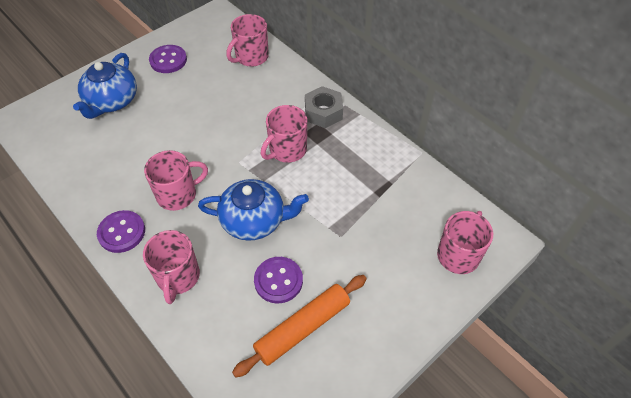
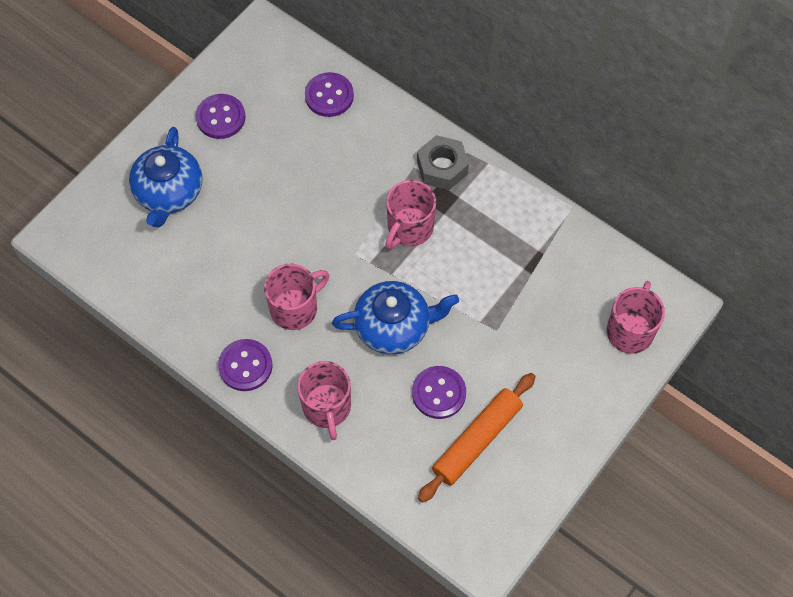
camera: 10 degrees left, 10 degrees up
(251, 57) = (329, 96): pink mug -> purple button

